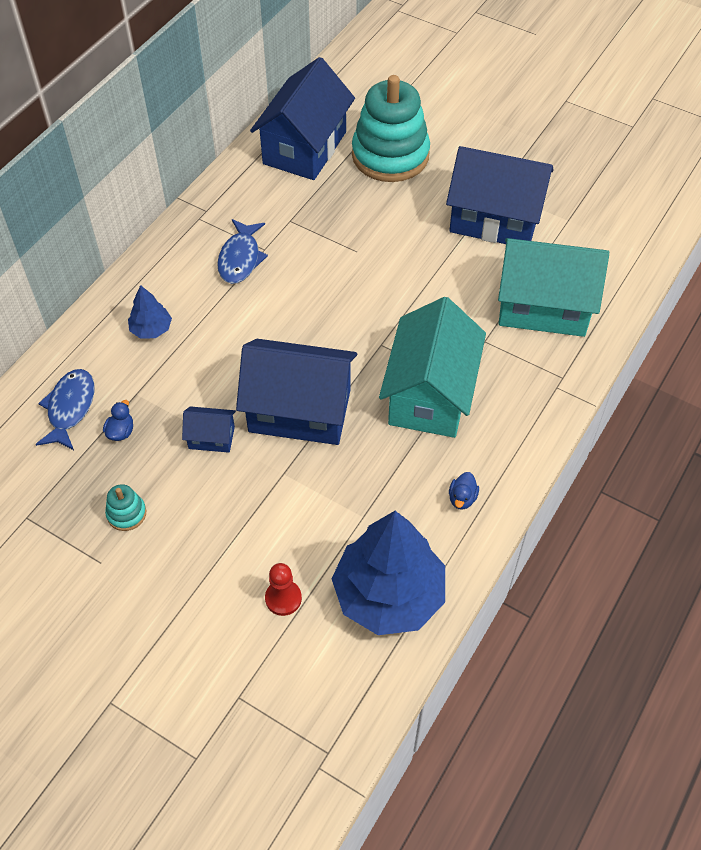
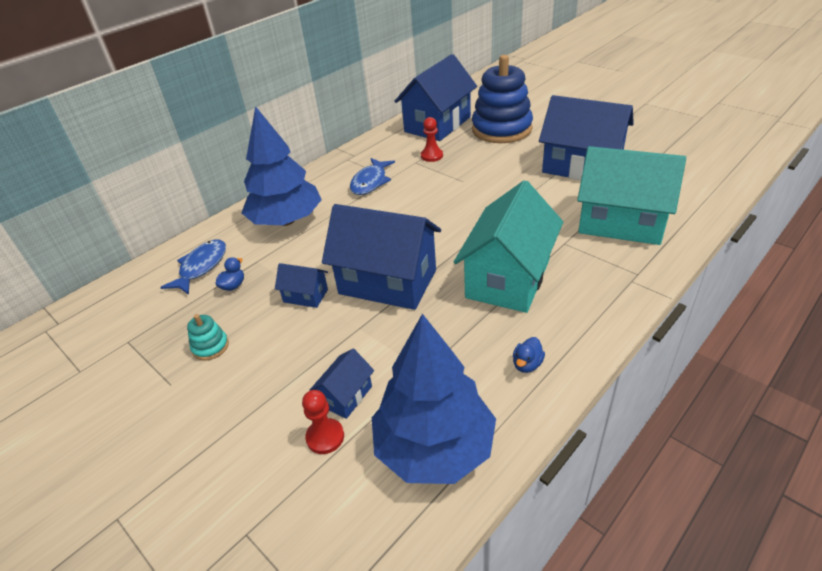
camera: 15 degrees right, 15 degrees down
(151, 329) = (286, 221): blue tree -> blue tree, size x2.20
(291, 553) = (346, 396): none -> blue house
(309, 208) = (432, 156): none -> red pawn
(390, 155) = (501, 129): turquoise stacking toy -> blue stacking toy

